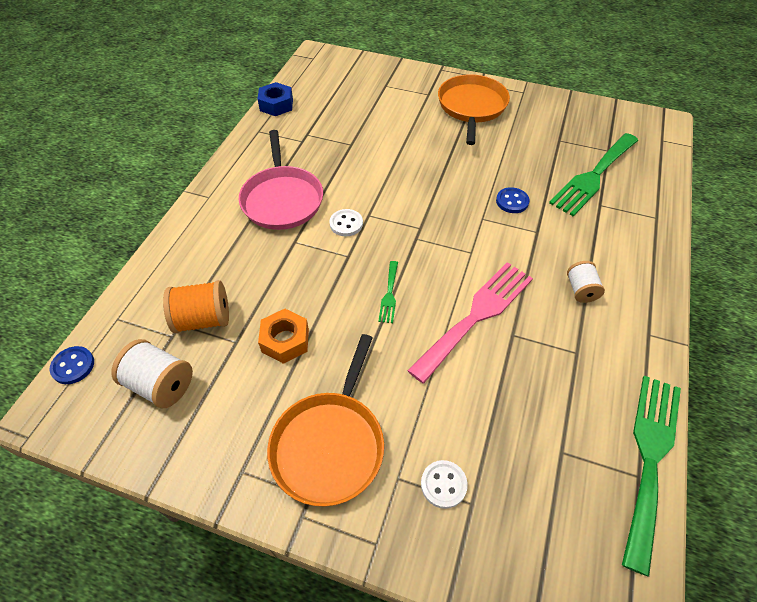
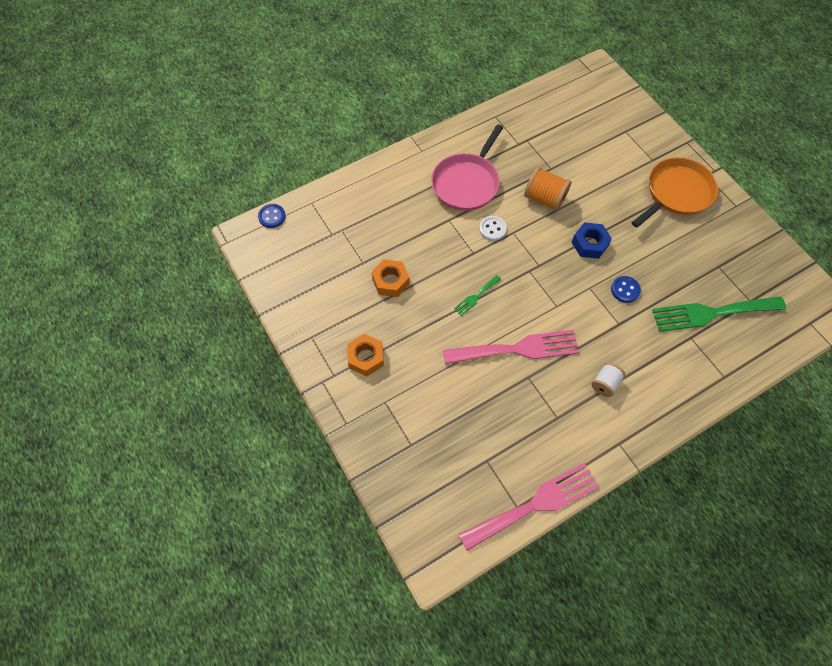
camera: 40 degrees right, 10 degrees up
(161, 384) = (307, 259): white spool -> none
(203, 319) = (356, 235): orange spool -> orange spool (544, 198)
(276, 105) = (526, 100): blue nut -> blue nut (589, 244)
(330, 444) = (366, 357): orange pan -> orange nut
(443, 484) = (405, 424): white button -> none
(650, 457) = (535, 504): green fork -> pink fork

